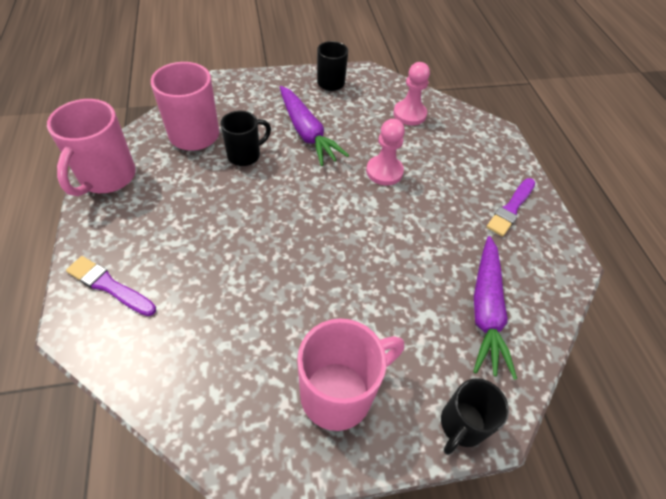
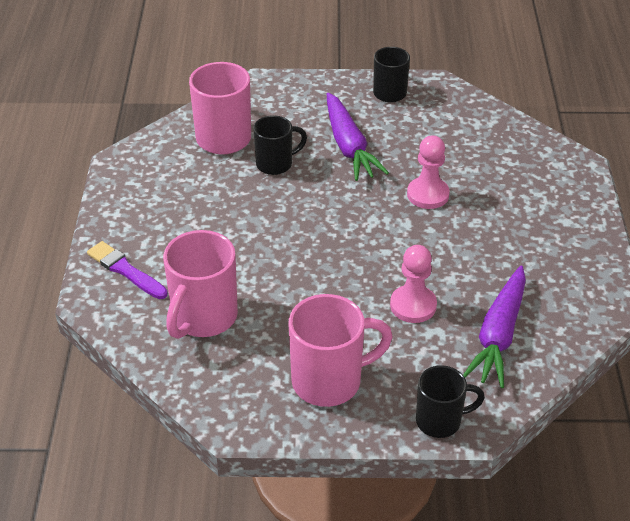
camera: 15 degrees right, 10 degrees down
(106, 178) = (128, 173): pink mug -> pink mug (203, 318)
(409, 114) = (476, 136): pink pawn -> pink pawn (413, 305)
(461, 425) = (440, 421): black mug -> black mug turned 150 degrees counterclockwise
(511, 208) = (563, 245): purple brush -> none

